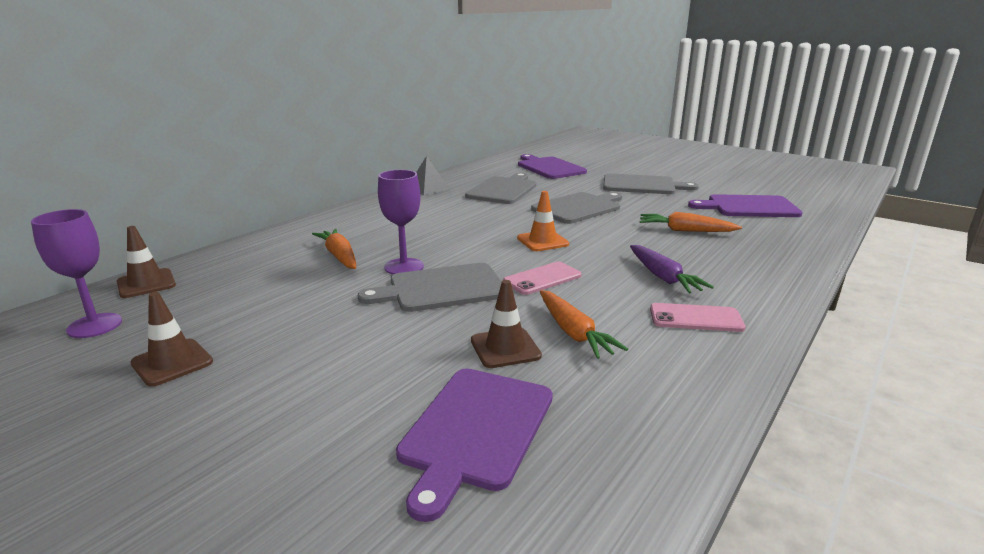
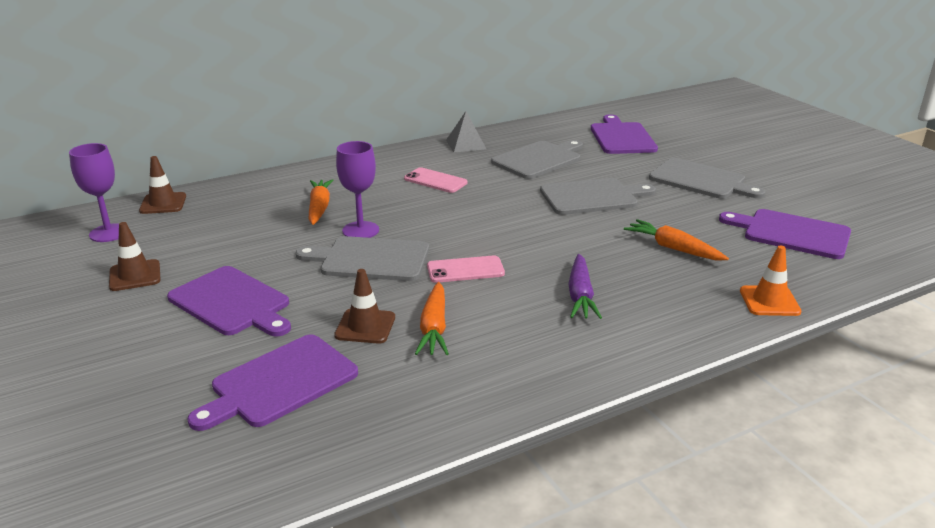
camera: 25 degrees right, 5 degrees up
(330, 361) = (232, 303): none -> purple cutting board
(542, 241) = (510, 230): orange traffic cone -> orange traffic cone (769, 301)
(695, 318) = (557, 343): pink phone -> pink phone (435, 181)

